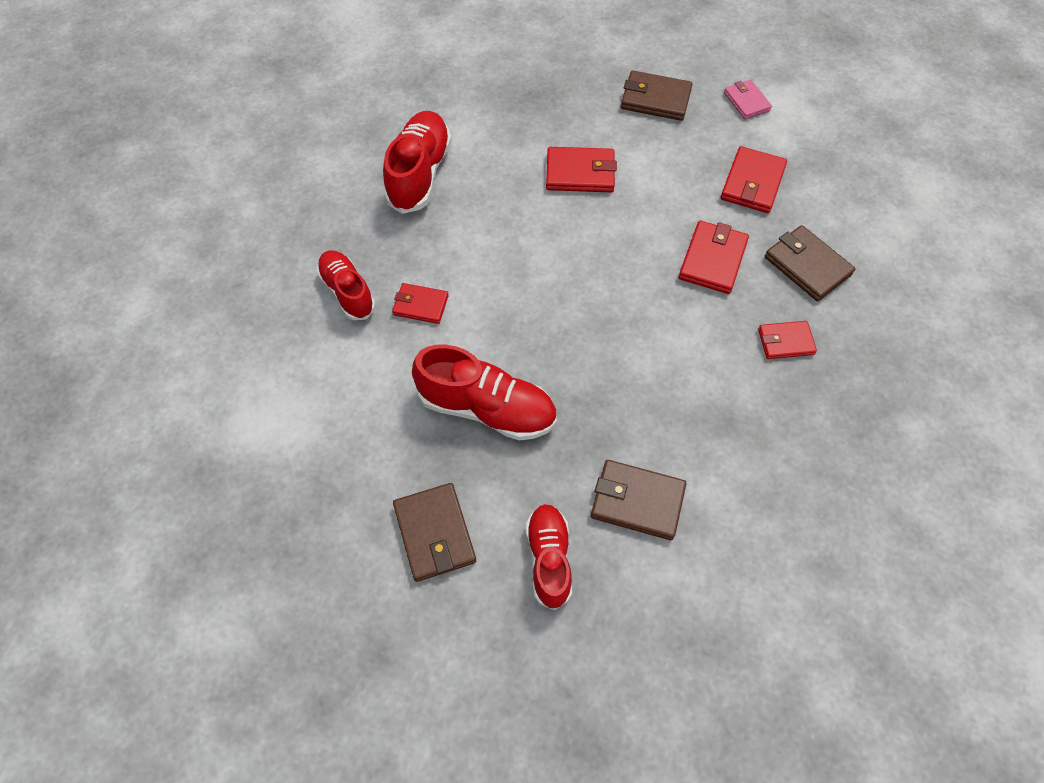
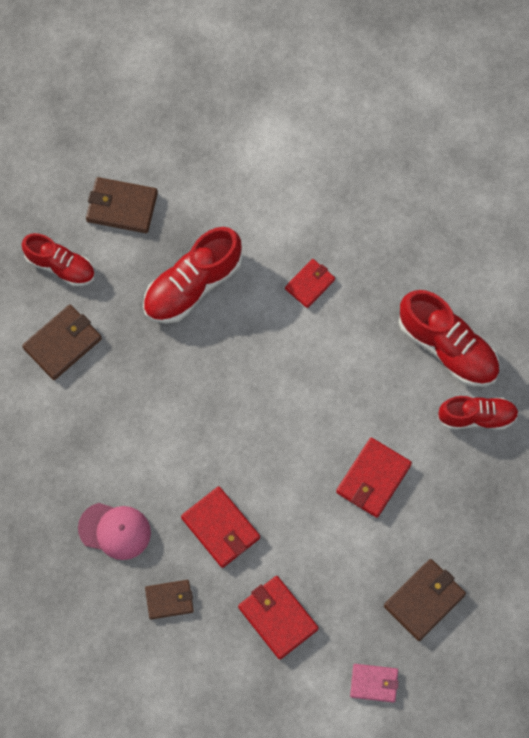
camera: 120 degrees right, 10 degrees up
(347, 292) = (354, 238): red shoe -> red shoe (477, 417)
(785, 342) = (115, 530): red wallet -> pink cap
(807, 266) = (169, 600): brown wallet -> brown wallet, size x0.66

